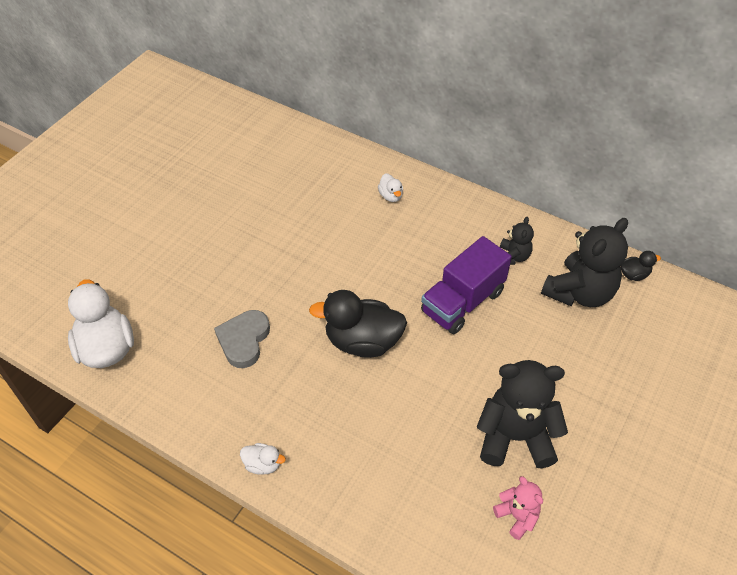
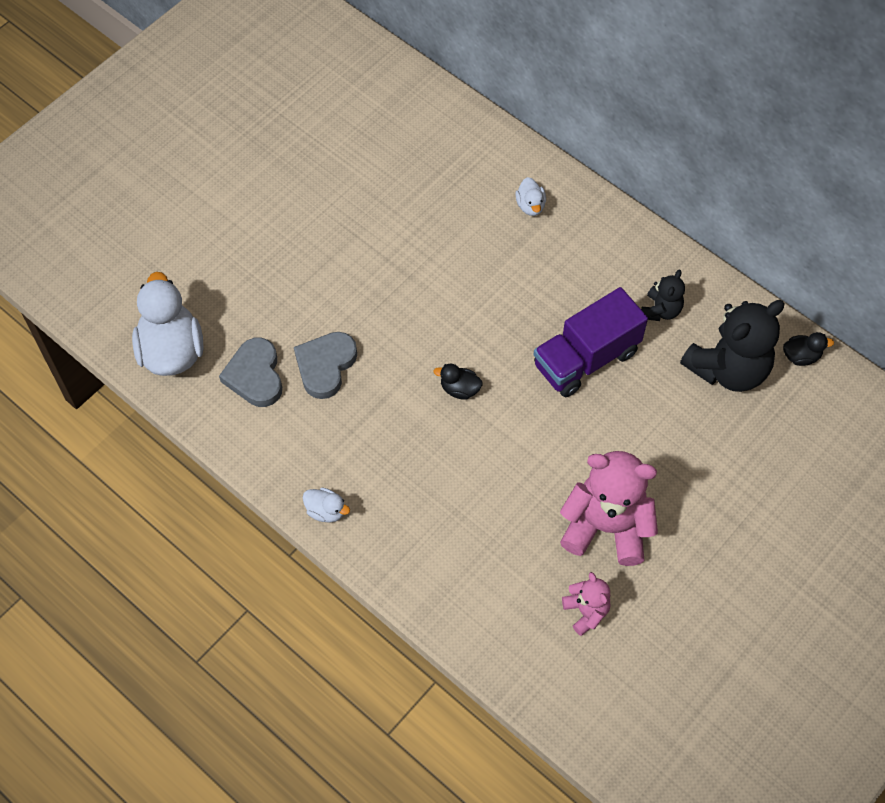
camera: 10 degrees right, 10 degrees up
(183, 357) = (255, 376): none -> grey heart
(362, 342) = (459, 389): black duck -> black duck, size x0.46
(515, 437) = (606, 527): black teddy bear -> pink teddy bear

